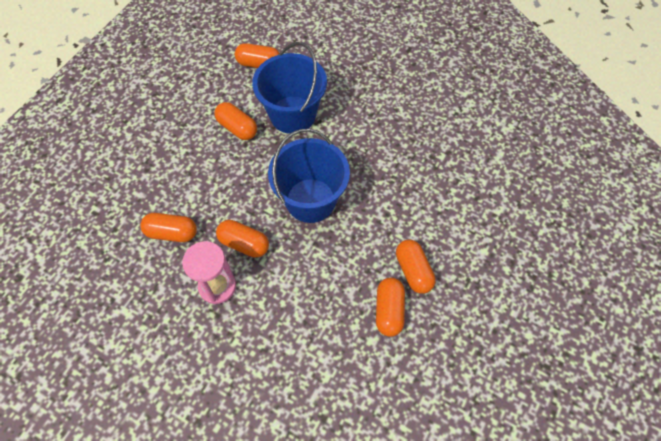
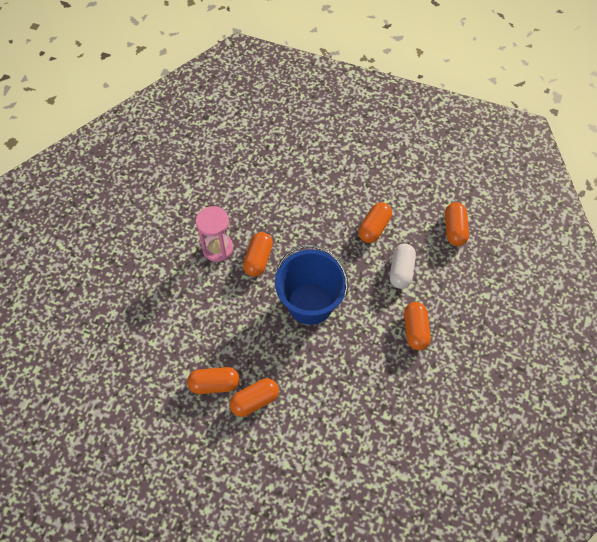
camera: 80 degrees right, 0 degrees up
(172, 233) = (259, 204): orange capsule -> orange capsule (415, 330)
(293, 115) = (401, 271): blue bucket -> white capsule

